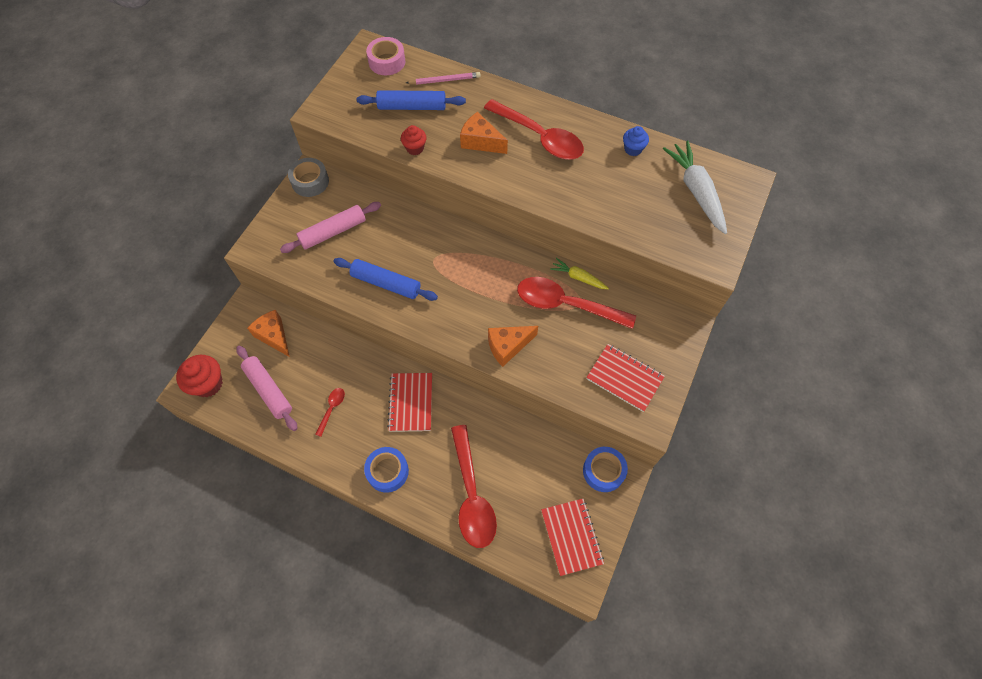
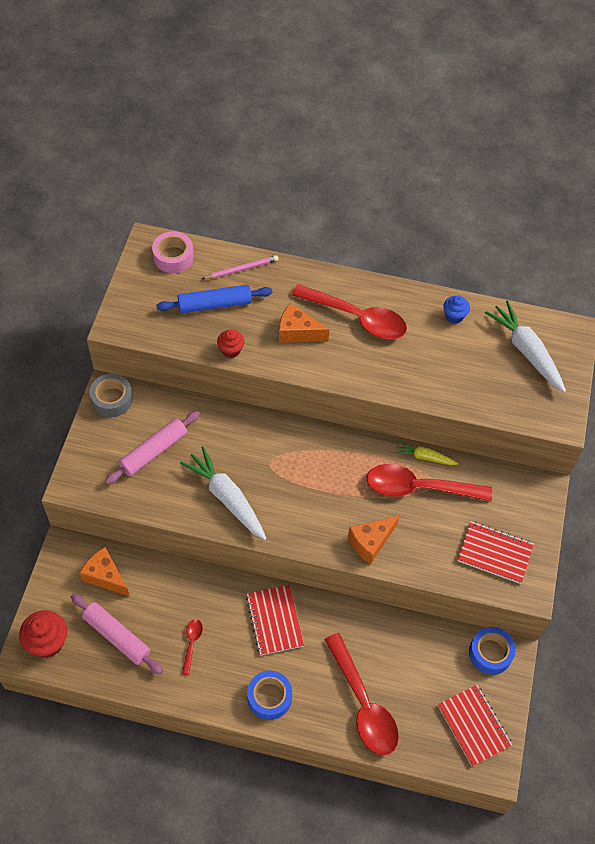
camera: 15 degrees left, 5 degrees down
(386, 283) = (226, 498): blue rolling pin -> white carrot

